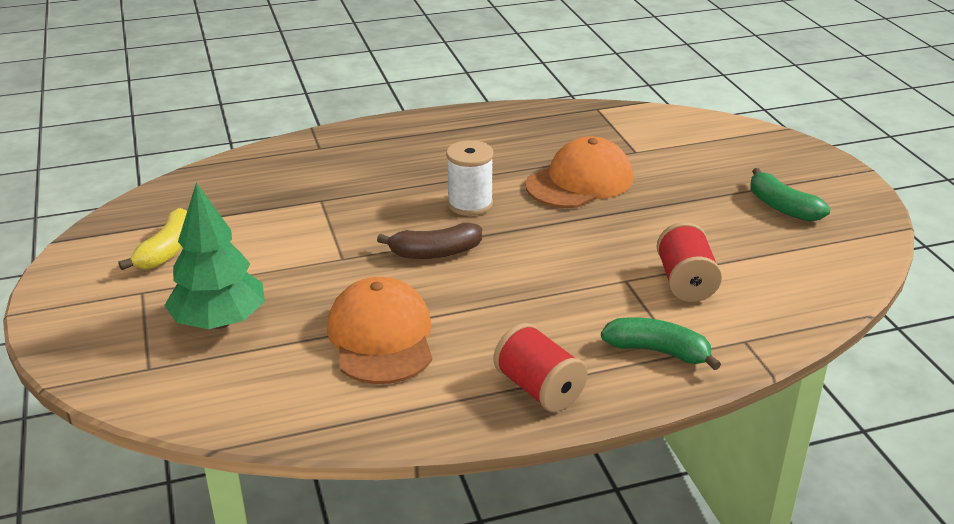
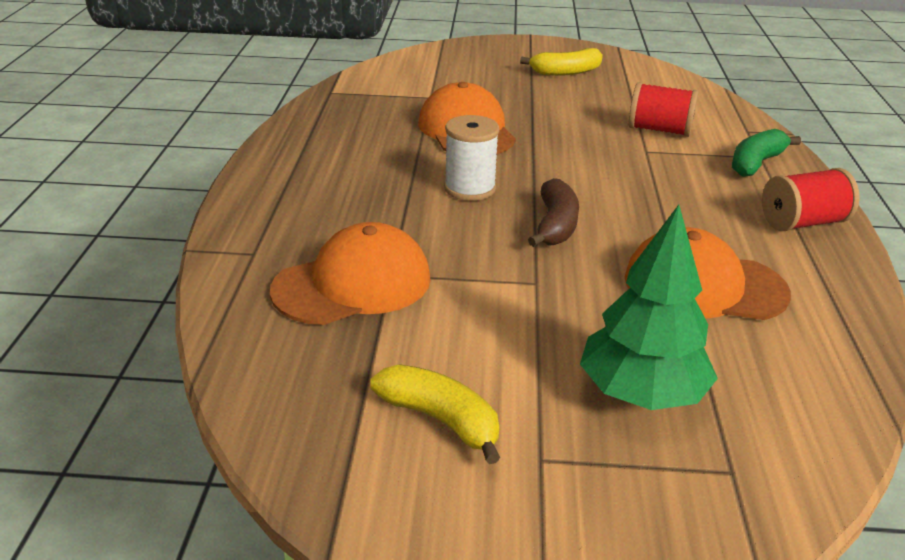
camera: 70 degrees left, 0 degrees up
(300, 189) = (353, 284): none -> orange cap
(782, 207) = (565, 72): green banana -> yellow banana

